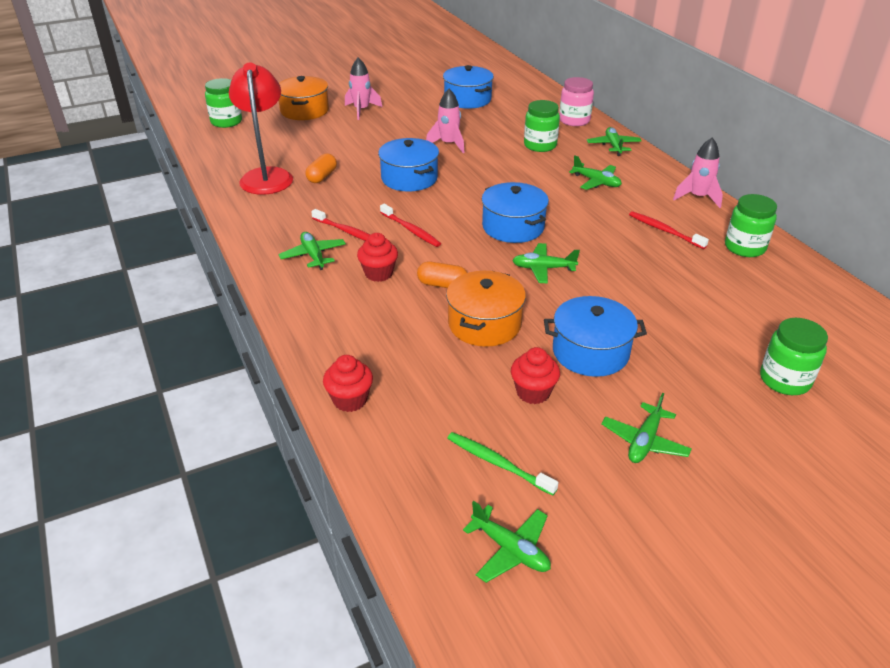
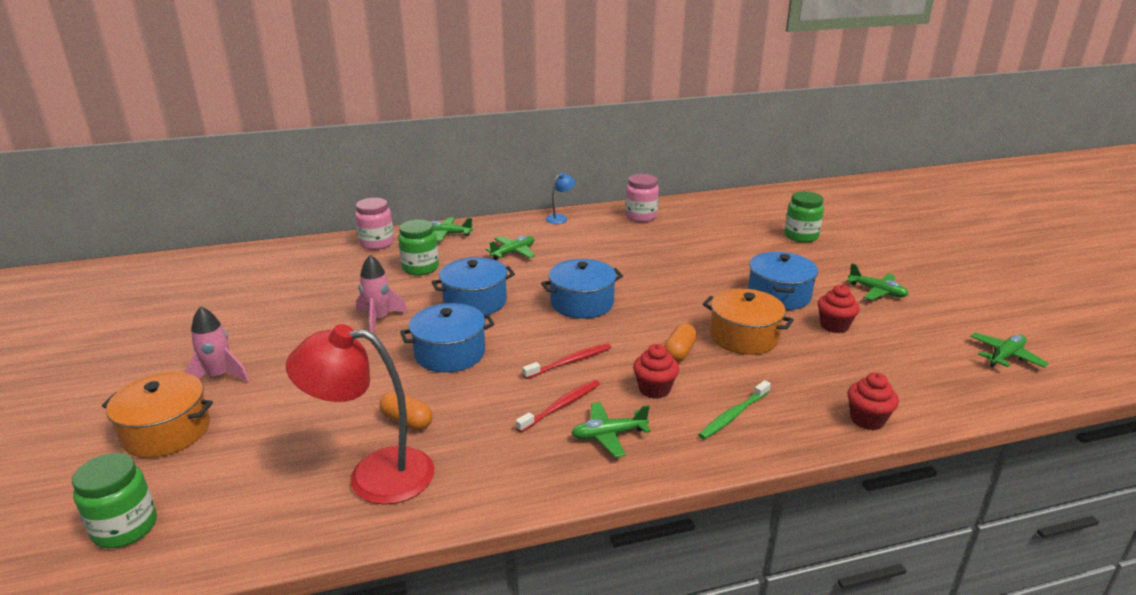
camera: 80 degrees left, 10 degrees down
(467, 99) = (264, 295): blue pot -> blue pot (475, 301)
(497, 463) = (921, 351): green toothbrush -> green toothbrush (733, 415)
(543, 268) = (658, 298): green plane -> none
(664, 230) = (608, 239): red toothbrush -> none
(698, 197) = (560, 218): pink rocket -> blue lamp
(744, 247) = (641, 216): green jar -> pink jar

